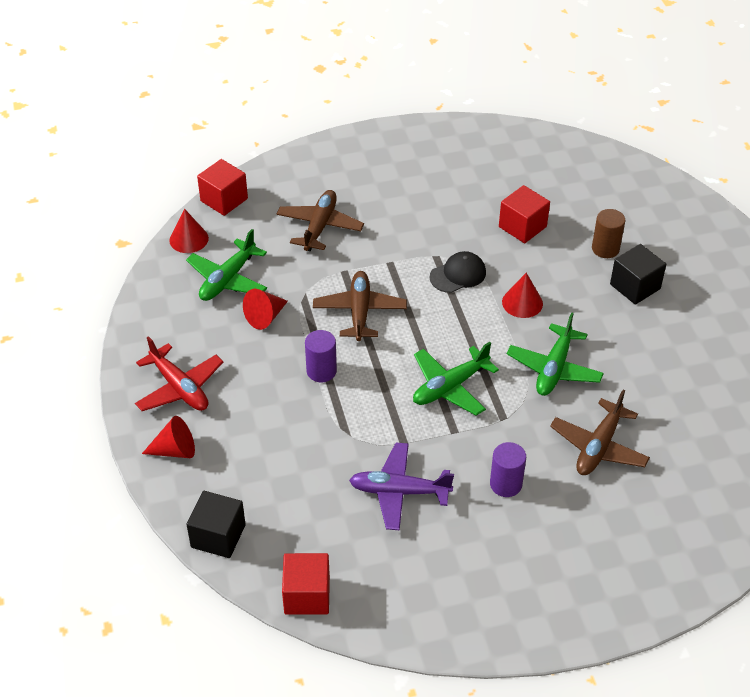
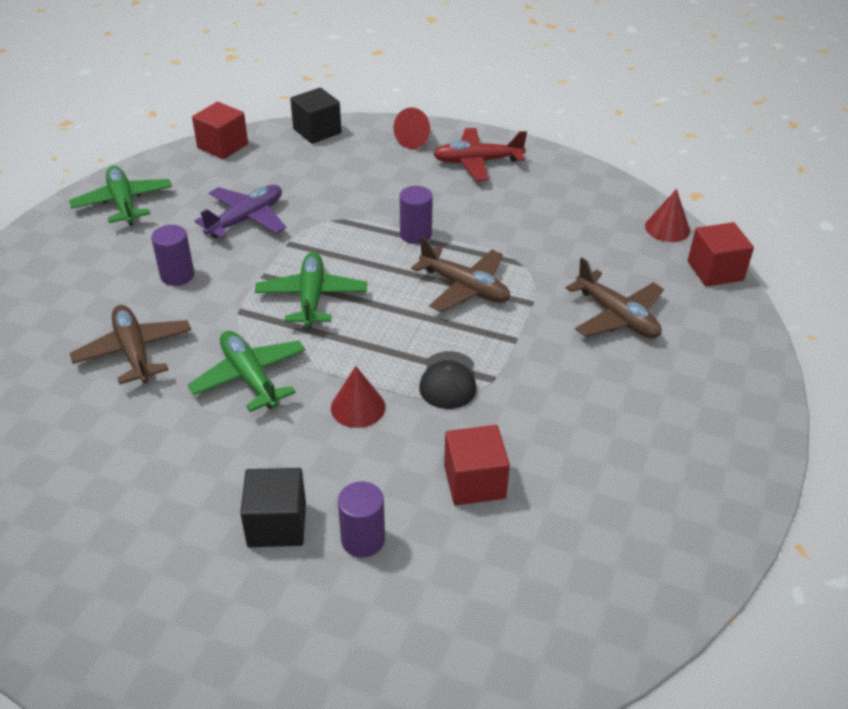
camera: 125 degrees right, 5 degrees down
(228, 279) = (587, 229): green plane -> green plane (123, 203)
(265, 317) = (515, 231): red cone -> none
(605, 249) = (363, 539): brown cylinder -> purple cylinder

